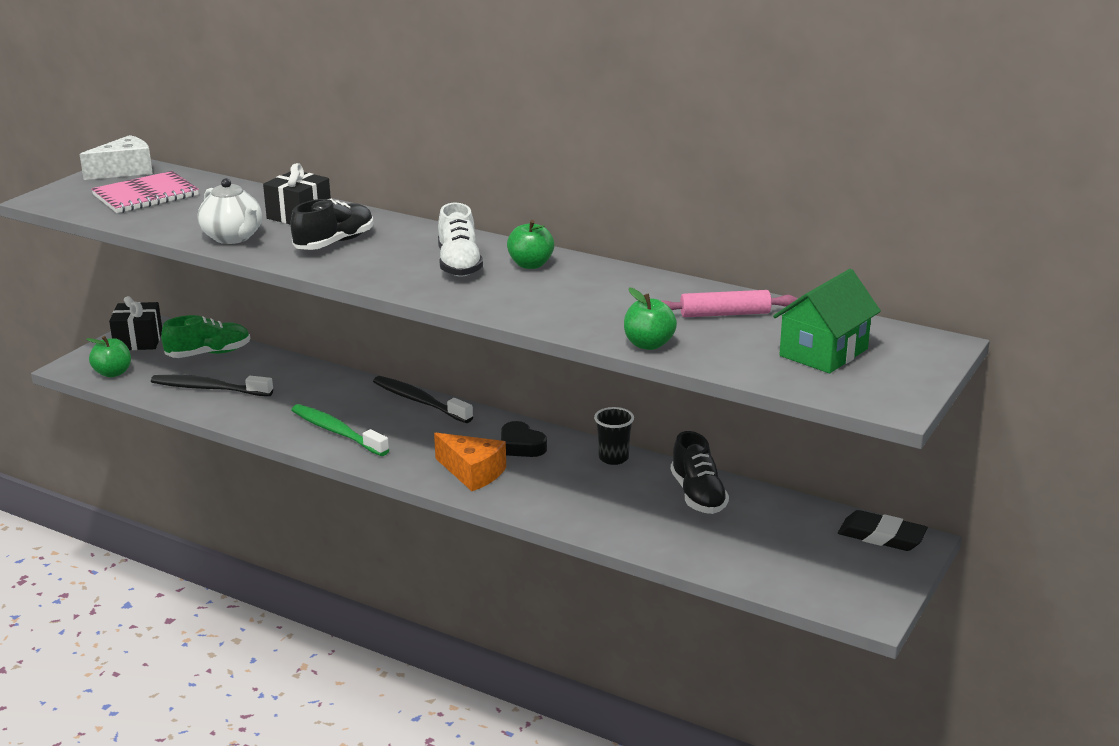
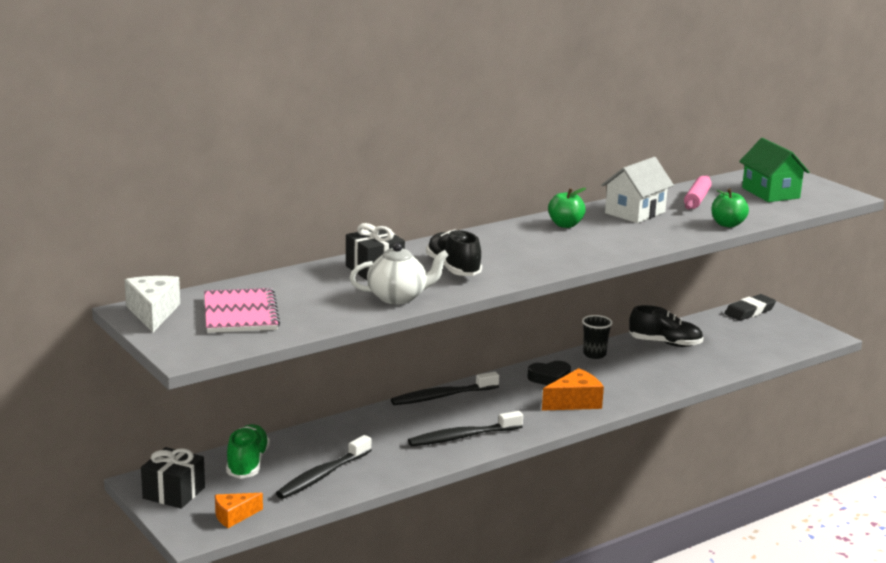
camera: 65 degrees left, 5 degrees down
(113, 373) = (234, 516): green apple -> orange cheese
(336, 432) = (462, 437): green toothbrush -> black toothbrush
(459, 264) = (543, 242): white shoe -> none
(623, 290) = (635, 212): none -> white house

